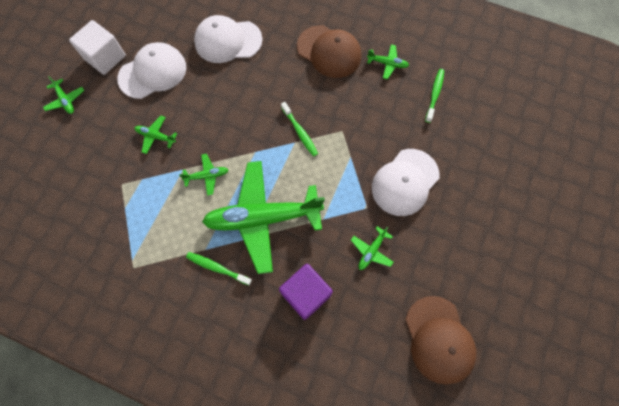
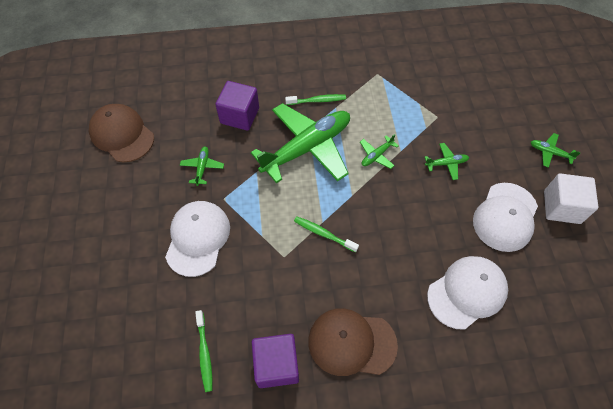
camera: 150 degrees right, 10 degrees down
(387, 64) = (276, 365): green plane -> purple cube

